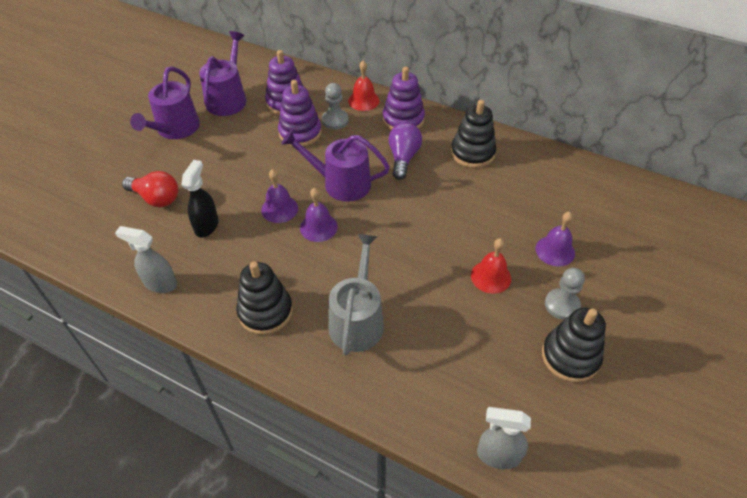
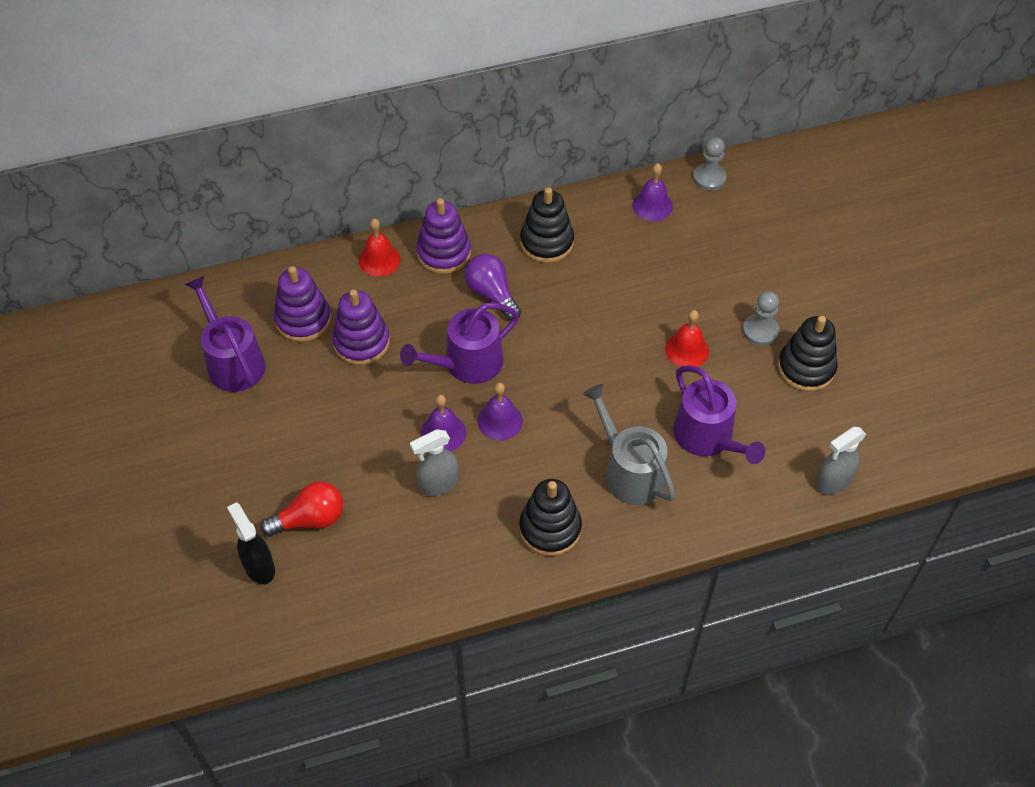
camera: 45 degrees left, 5 degrees up
(160, 284) = (429, 586): grey spray bottle -> grey spray bottle (438, 484)
(175, 129) = (223, 437): purple watering can -> purple watering can (707, 437)
(207, 225) = (397, 503): black spray bottle -> black spray bottle (259, 567)
(335, 120) = (379, 303): grey pawn -> grey pawn (709, 178)
(555, 250) = (709, 287): purple bell -> purple bell (652, 205)

